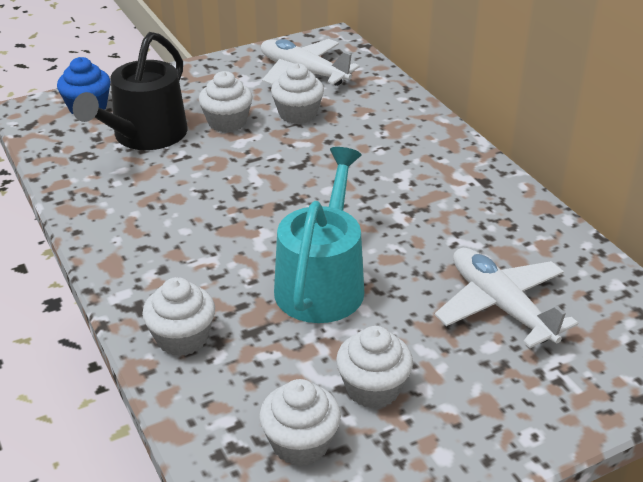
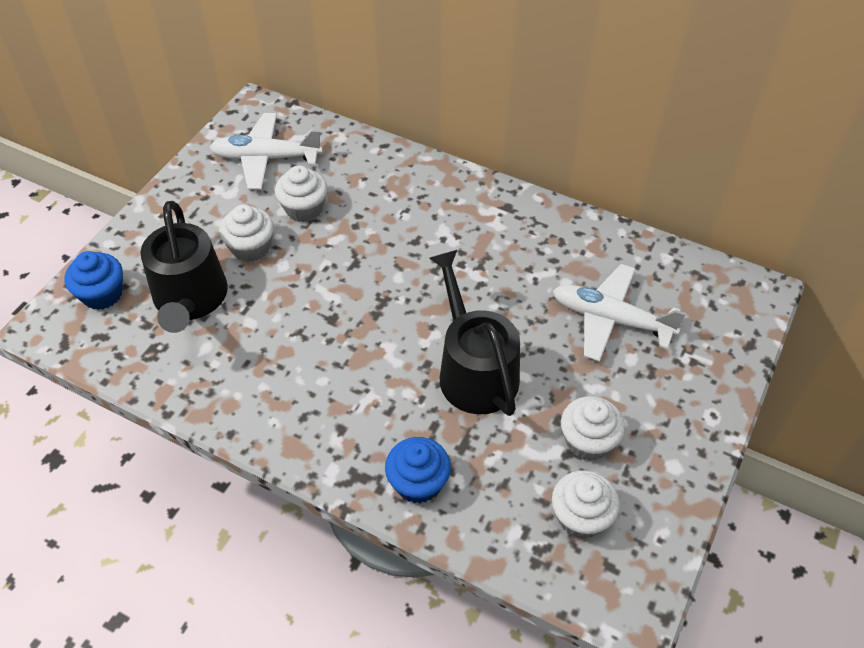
camera: 35 degrees left, 15 degrees up
(182, 338) = (418, 482): white cupcake -> blue cupcake
(322, 283) = (474, 370): turquoise watering can -> black watering can

